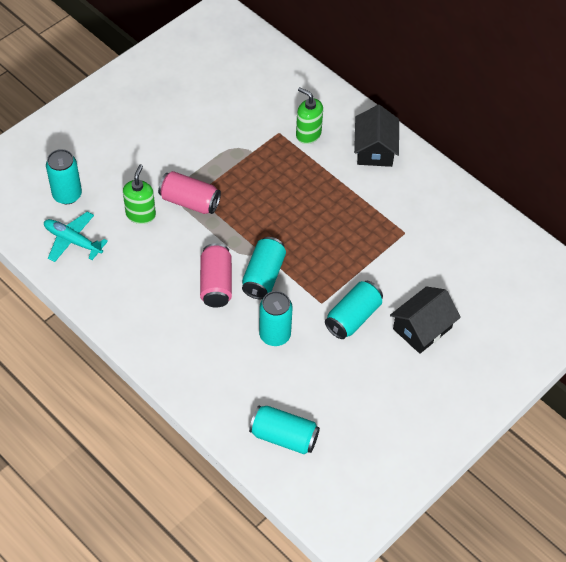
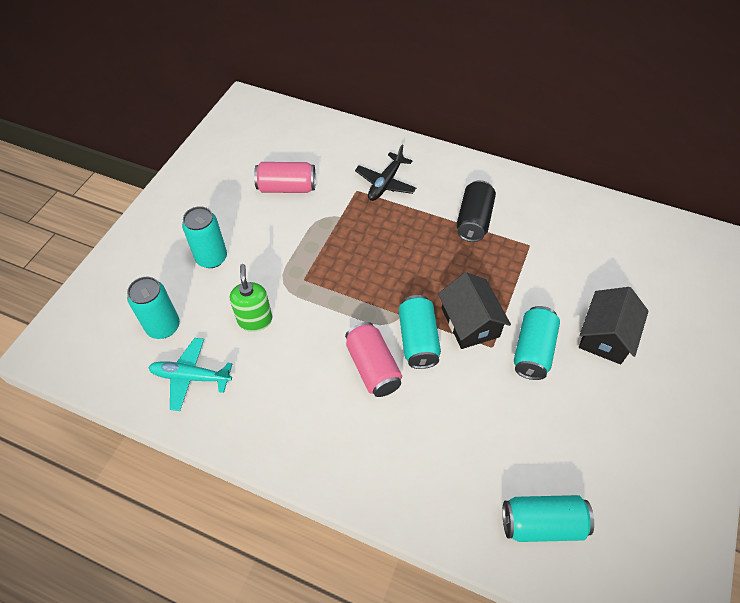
camera: 20 degrees left, 0 degrees up
(189, 201) = (301, 288): pink can -> pink can (287, 188)
(275, 335) = (465, 402): turquoise can -> turquoise can (211, 258)
(308, 134) = (385, 183): green soap dispenser -> black plane
(368, 194) = (473, 220): none -> black can
(375, 149) = (455, 177): black house -> black house (470, 322)

